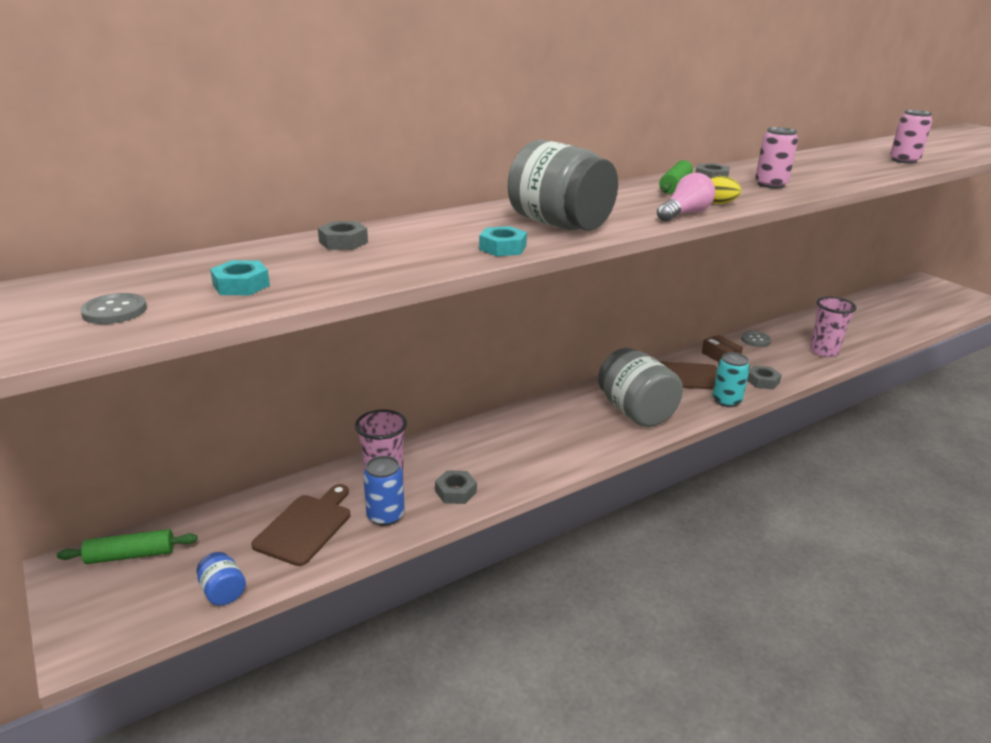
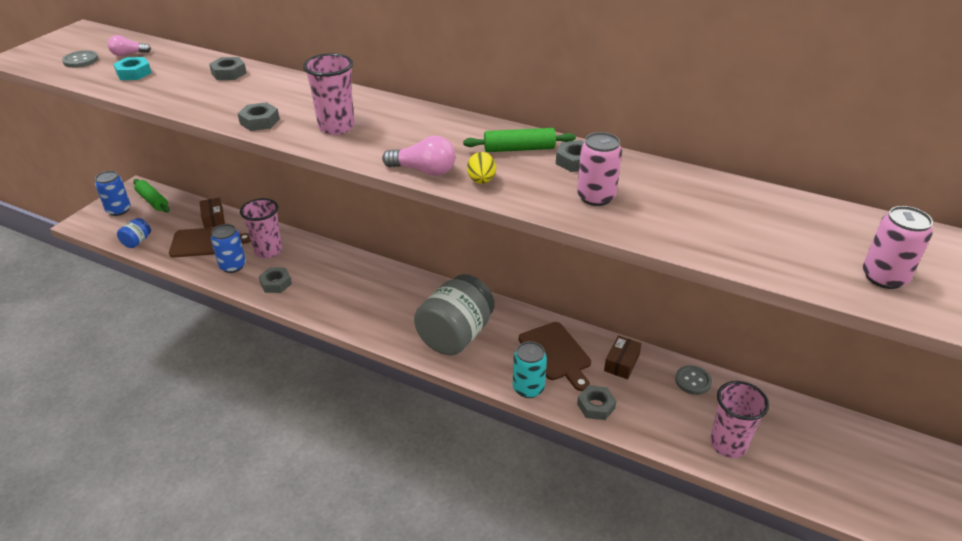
camera: 60 degrees right, 10 degrees up
(105, 597) = (118, 210): none -> blue can
(161, 281) = (128, 54): none -> pink light bulb
(257, 508) = (213, 218): none -> brown box
(503, 248) = (259, 121): turquoise nut -> grey nut
(559, 224) = (336, 127): grey jar -> pink cup

